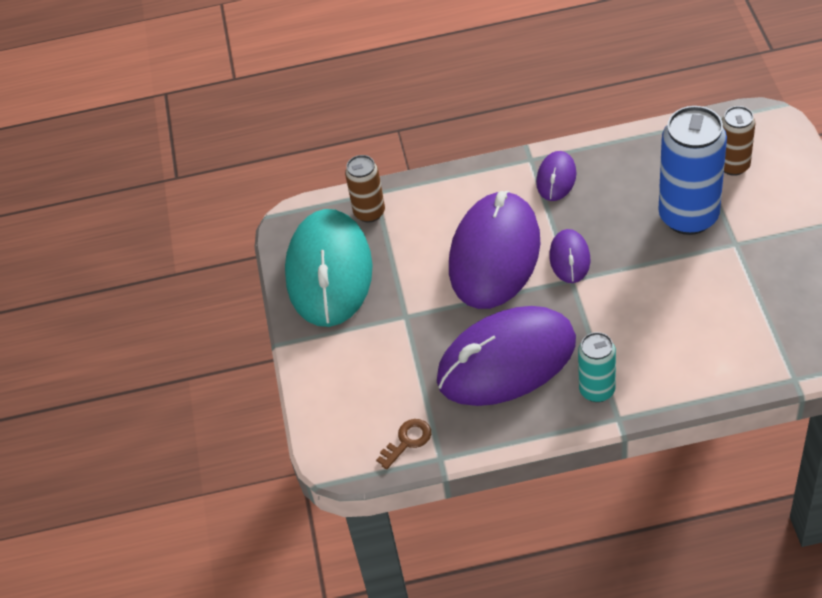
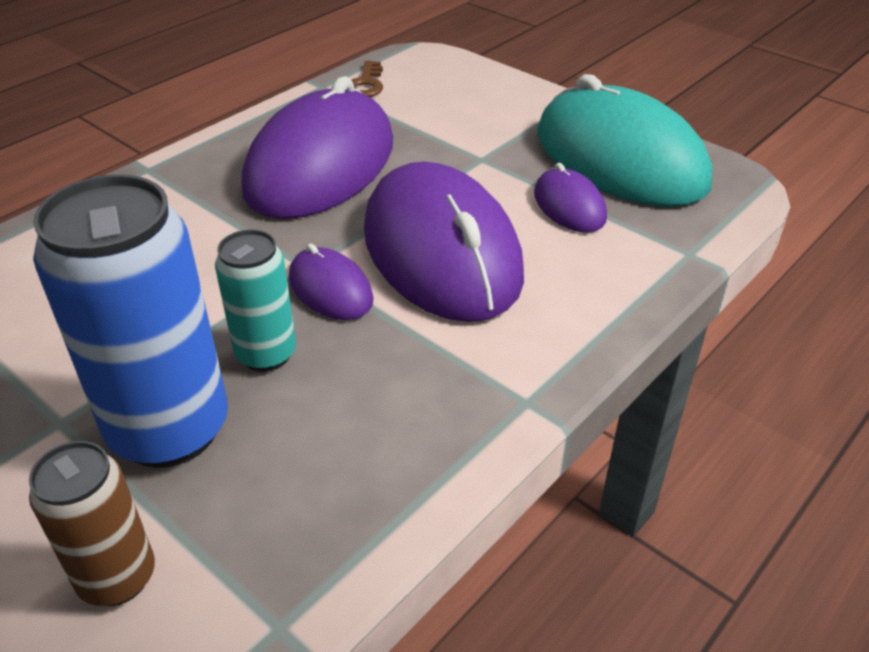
camera: 135 degrees right, 10 degrees down
(369, 212) = (662, 228): brown can -> none
(556, 178) = (452, 389): purple mouse -> purple mouse (569, 206)
(597, 390) = (188, 180): turquoise can -> turquoise can (266, 354)

